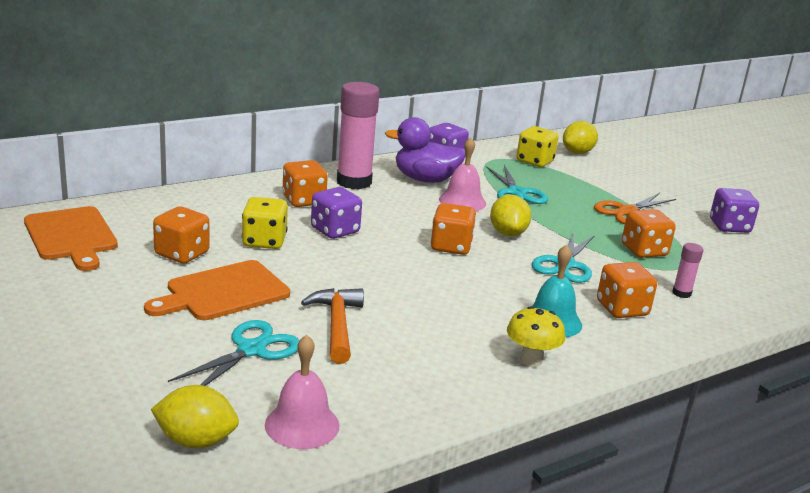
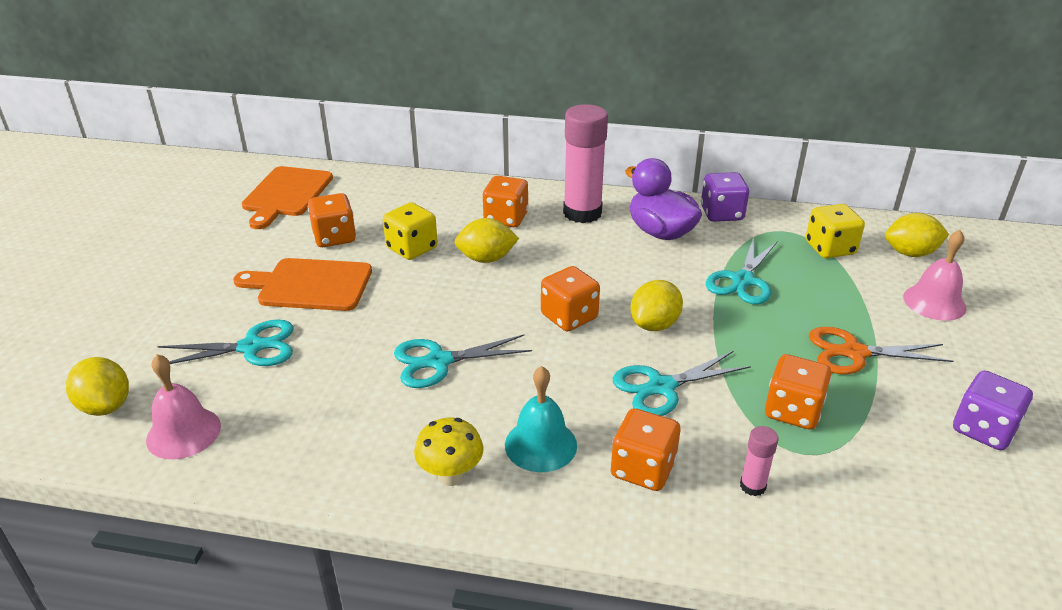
camera: 45 degrees right, 10 degrees up
(335, 230) = (486, 259): purple dice -> yellow lemon
(337, 325) = (345, 354): orange hammer -> none
(412, 303) = (439, 361): none -> turquoise scissors
(462, 201) = (662, 270): pink bell -> pink bell (934, 302)

